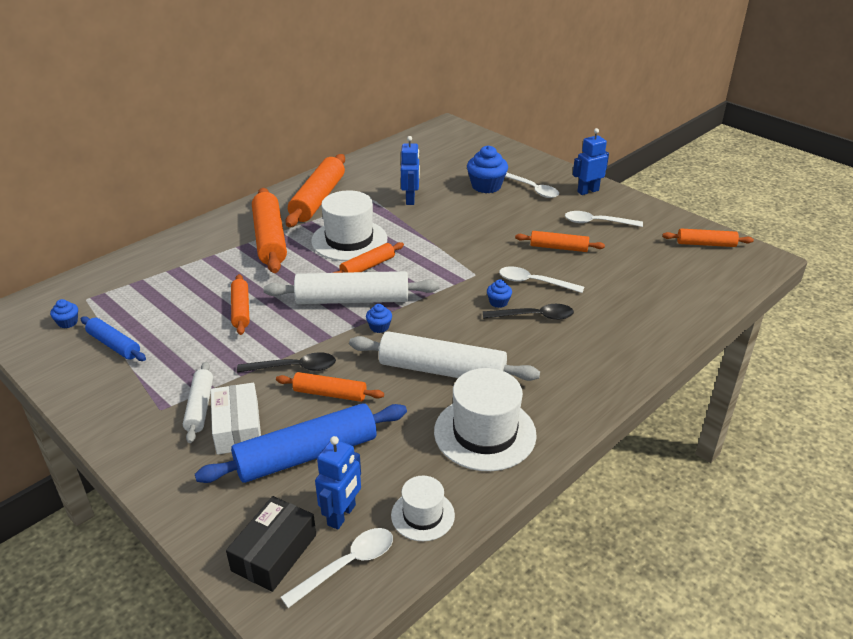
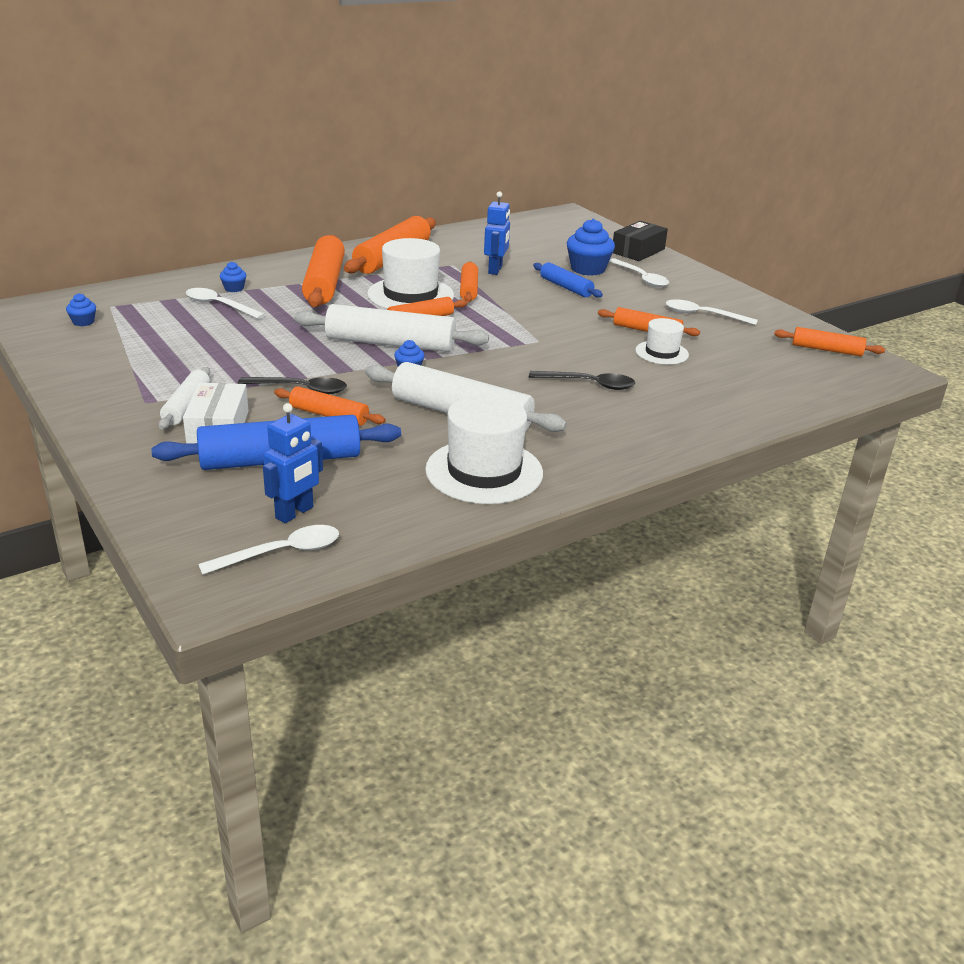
camera: 10 degrees right, 5 degrees down
(114, 345) = (122, 345): blue rolling pin -> blue rolling pin (566, 287)
(241, 310) = (266, 336): orange rolling pin -> orange rolling pin (468, 289)
(274, 553) = (209, 531): black box -> black box (638, 251)
(422, 515) = (382, 527): white hat -> white hat (661, 353)
(498, 302) = (553, 367): blue cupcake -> blue cupcake (234, 288)
(534, 282) = (603, 356): white spoon -> white spoon (219, 305)
(587, 191) = (706, 287): blue robot -> none

